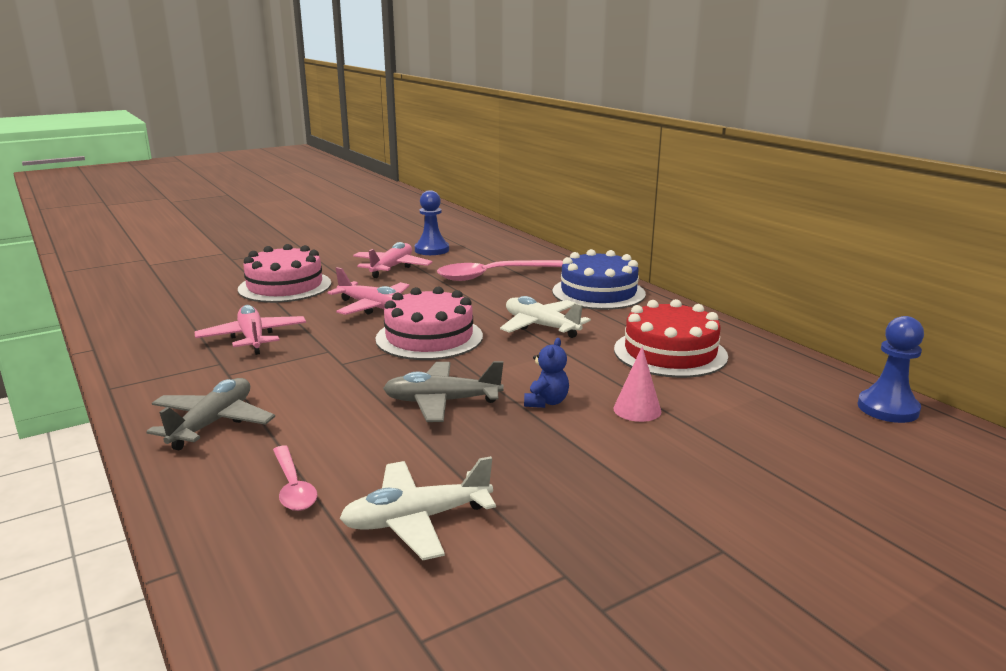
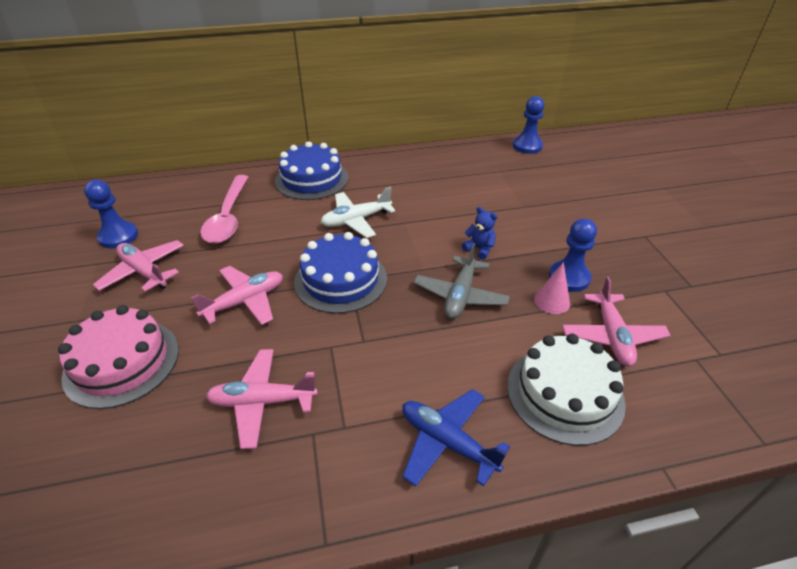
camera: 70 degrees left, 20 degrees up
(213, 423) = (447, 442): grey plane -> blue plane
(293, 487) = (564, 393): pink spoon -> white cake
(416, 520) = (611, 336): white plane -> pink plane
(429, 337) = (341, 280): pink cake -> blue cake
(532, 475) = (569, 277): none -> blue pawn
(637, 410) = (502, 218): pink cone -> pink cone (552, 301)
(670, 353) = (431, 183): red cake -> none

